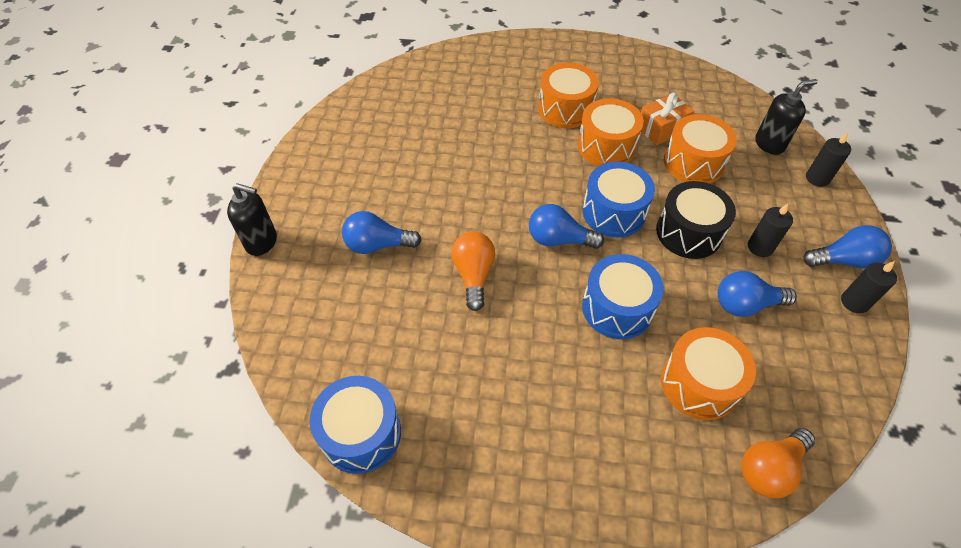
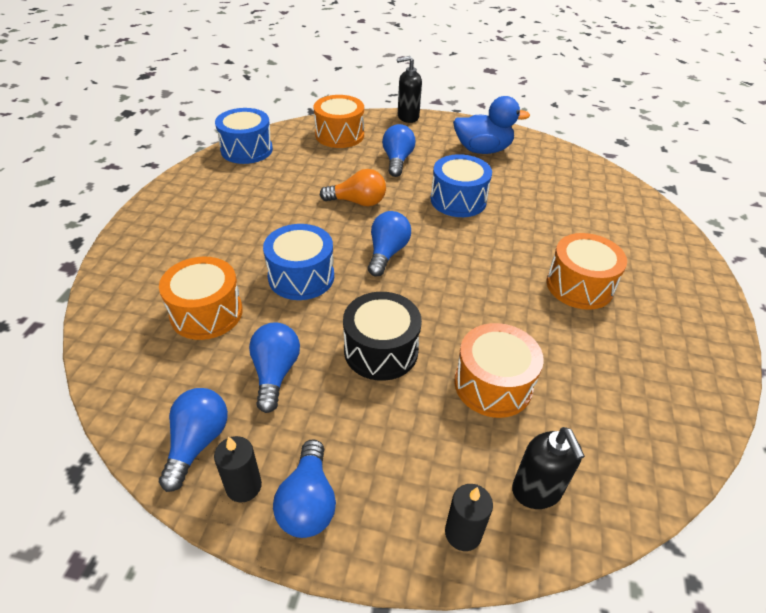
camera: 95 degrees right, 10 degrees down
(262, 242) = (407, 117): black soap dispenser -> black soap dispenser turned 60 degrees clockwise
(347, 166) = (482, 150): none -> blue duck
(606, 146) = (518, 309): orange drum -> orange drum (339, 135)
(613, 212) = (417, 296): blue drum -> blue drum (458, 200)
(661, 129) = (555, 367): orange gift -> none
(760, 247) = (348, 412): black candle -> none
(769, 468) = (111, 338): orange light bulb -> none
(838, 344) = (197, 443): none -> blue light bulb

